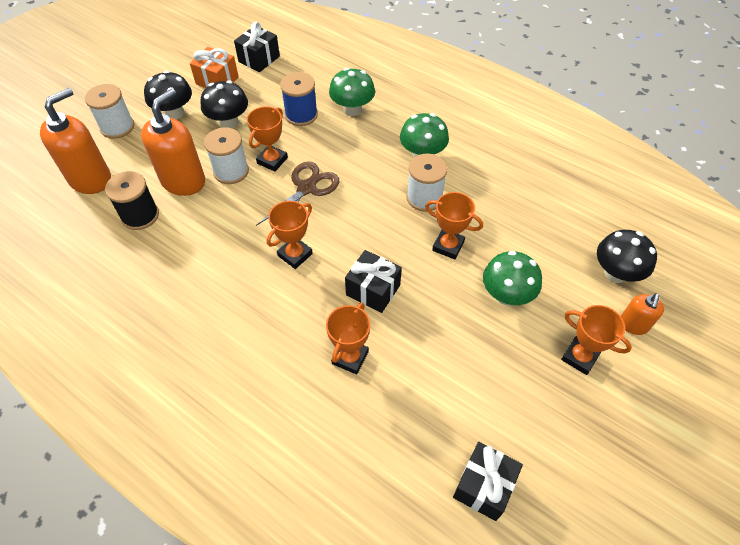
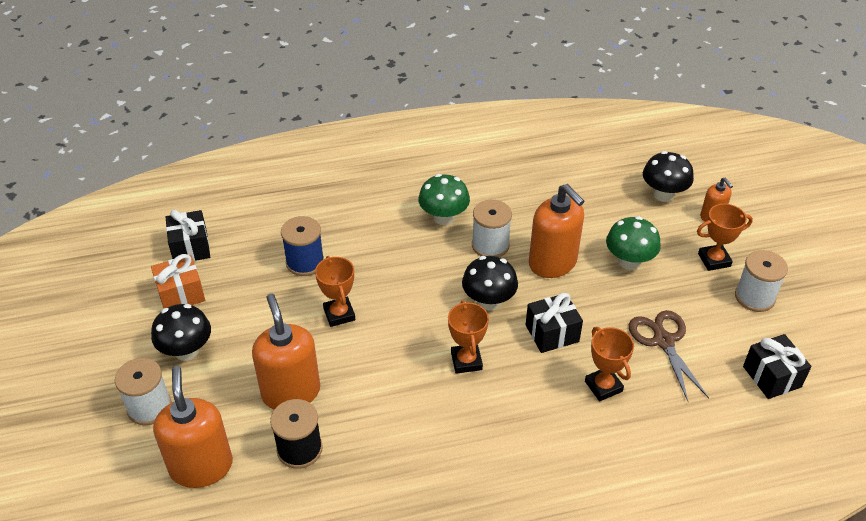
camera: 50 degrees left, 10 degrees down
(229, 122) = (251, 317): black mushroom -> black mushroom (488, 301)
(231, 171) = (319, 350): white spool -> white spool (754, 297)
(307, 188) = (399, 310): brown scissors -> brown scissors (663, 341)
(352, 109) = (339, 226): green mushroom -> none
(448, 246) = (553, 263): orange trophy -> orange soap dispenser

